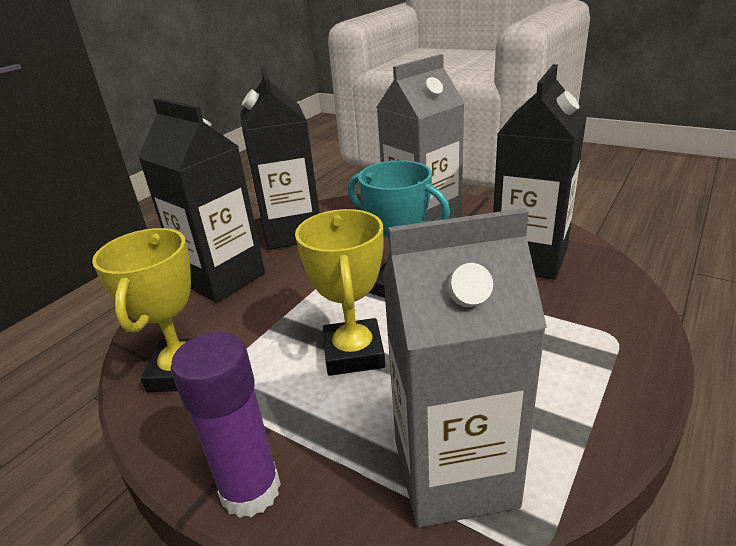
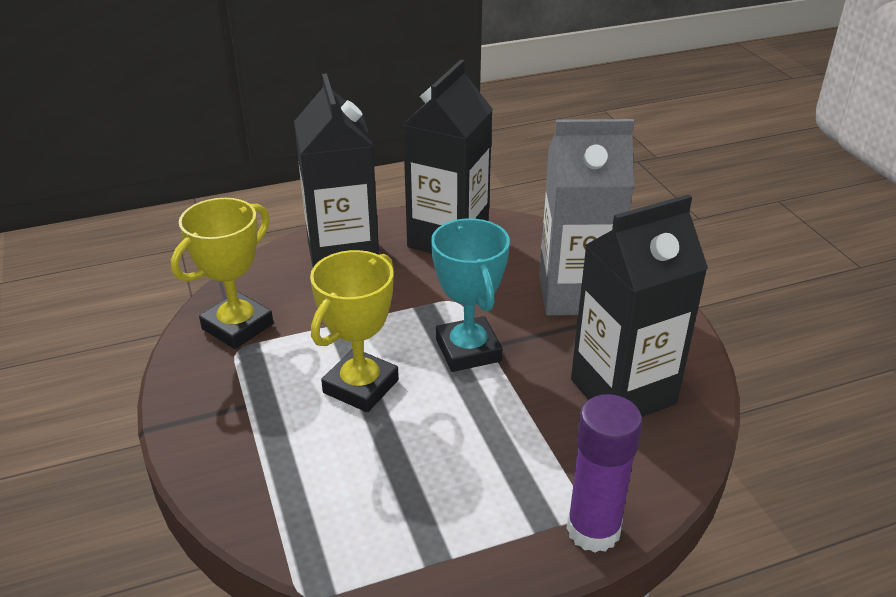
camera: 35 degrees right, 5 degrees up
(250, 490) = (193, 439): purple glue stick -> purple glue stick (593, 530)
(454, 473) = (317, 517): grey carton -> none

